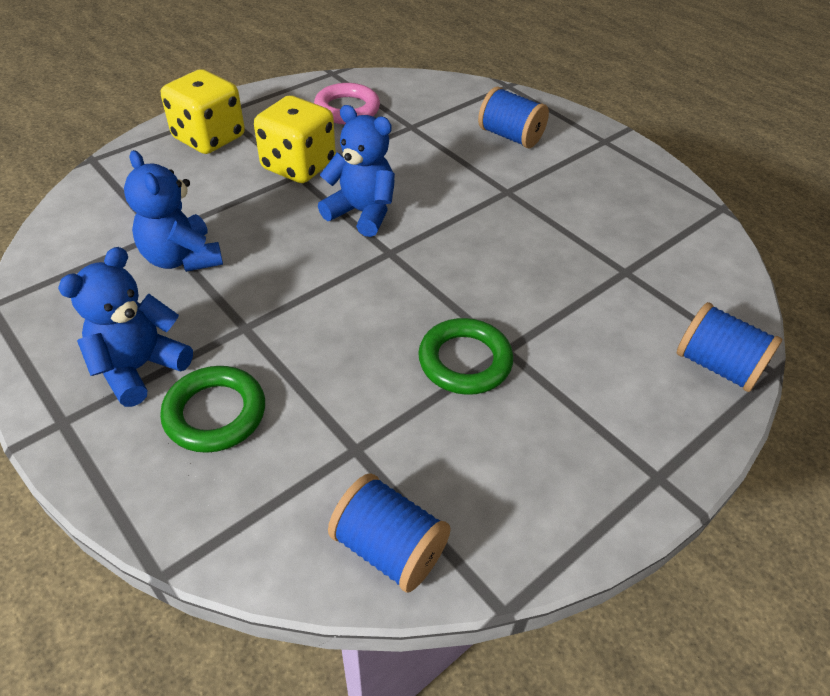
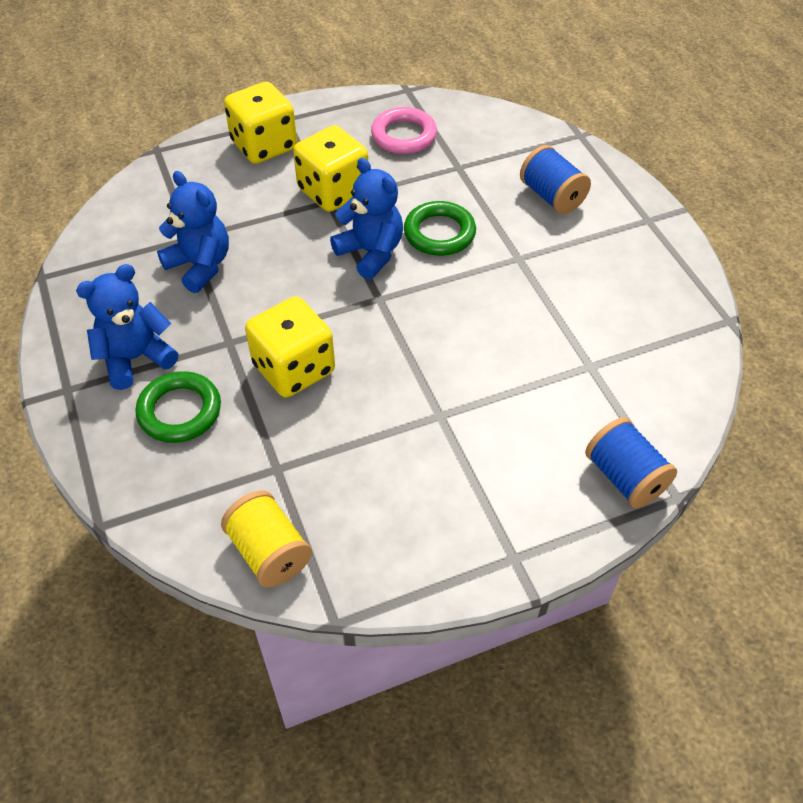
camera: 20 degrees right, 5 degrees up
(182, 258) = (200, 266): blue teddy bear -> blue teddy bear turned 150 degrees clockwise
(330, 338) = (294, 369): none -> yellow dice
(389, 548) = (269, 552): blue spool -> yellow spool
(465, 361) = (398, 416): green ring -> green ring (439, 233)

